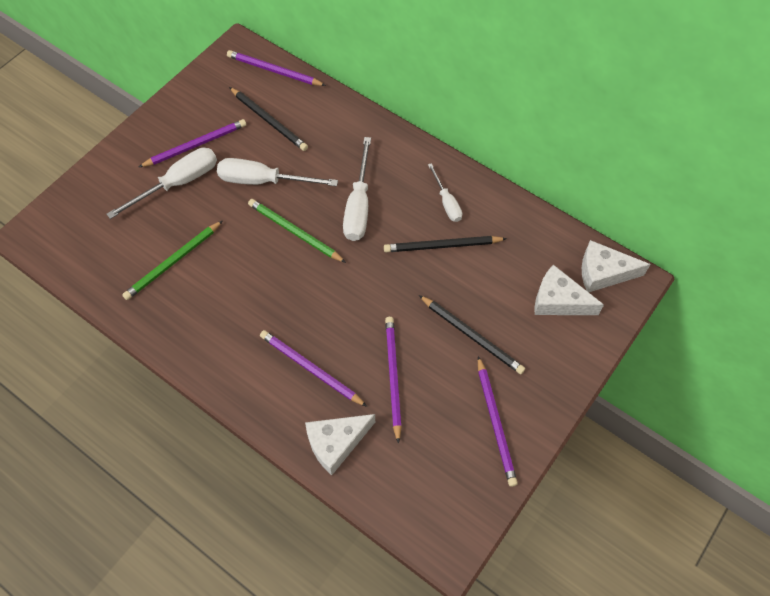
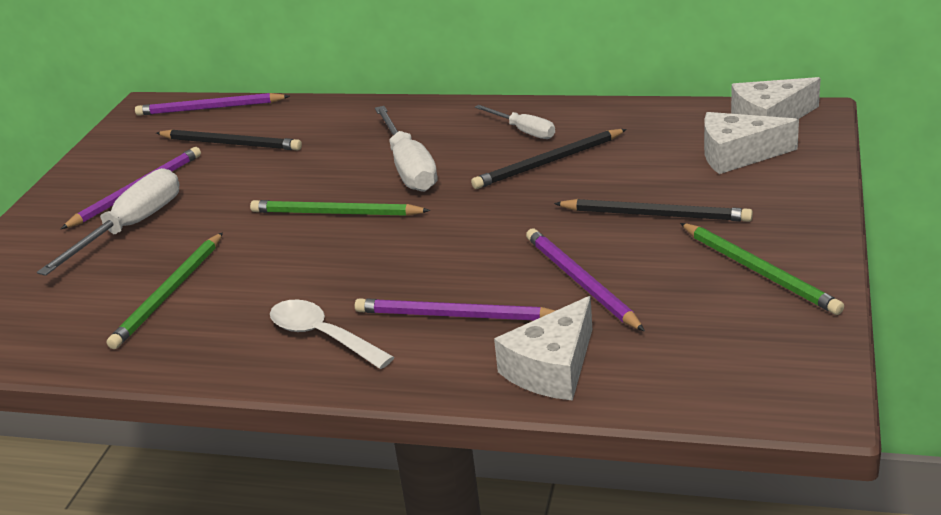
camera: 20 degrees left, 30 degrees down
(234, 347) = (322, 336): none -> white spoon
(263, 181) = (258, 189): white screwdriver -> none
(495, 423) = (759, 271): purple pencil -> green pencil

